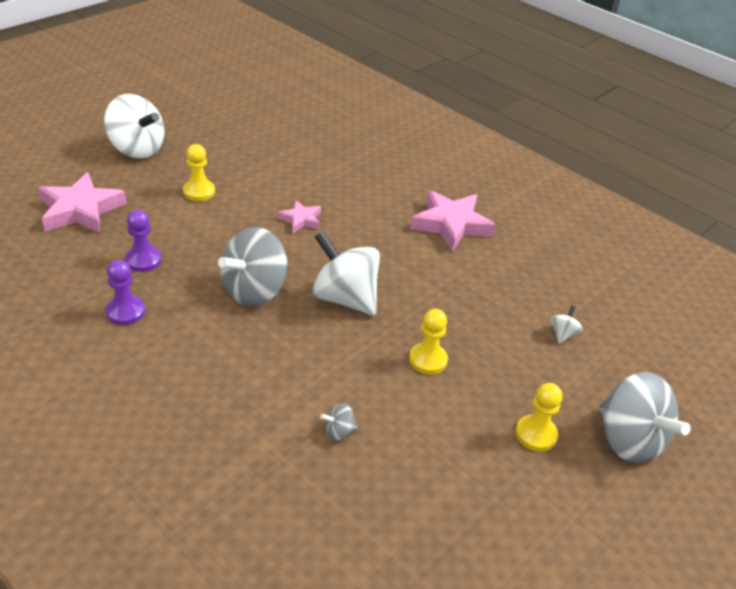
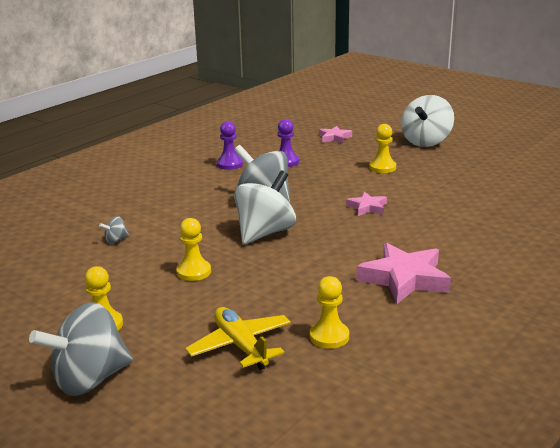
camera: 90 degrees right, 15 degrees down
(81, 210) = (334, 138): pink star -> pink star, size x0.53
(339, 431) = (116, 240): grey spinning top -> grey spinning top turned 105 degrees counterclockwise
(544, 280) = (329, 336): none -> yellow pawn
(563, 334) = (240, 346): white spinning top -> yellow plane

